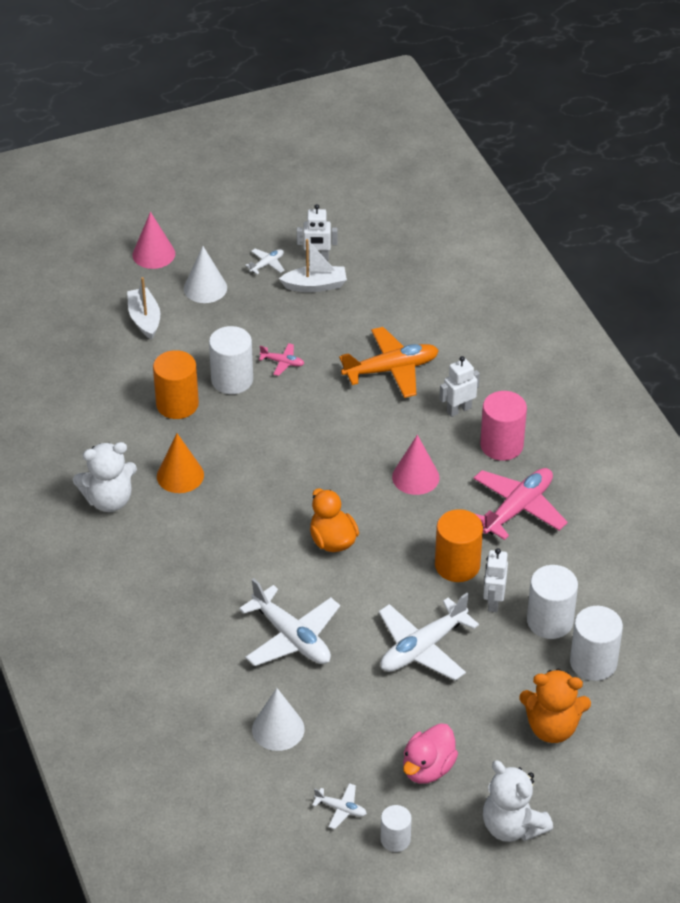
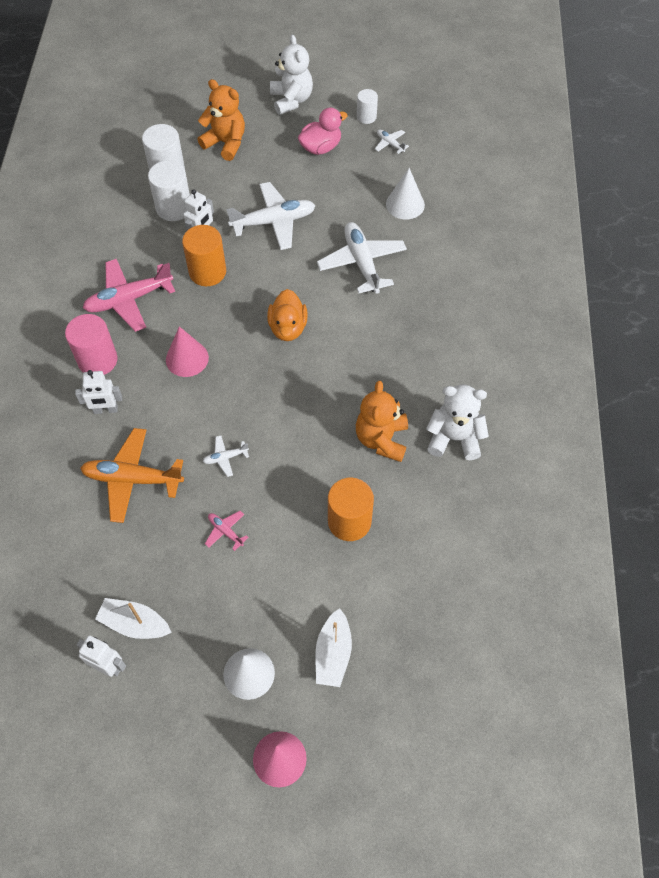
camera: 155 degrees left, 15 degrees up
(180, 475) = (381, 439): orange cone -> orange teddy bear
(232, 380) = (284, 530): white cylinder -> none
(267, 264) = (165, 681): white plane -> white plane (225, 457)

